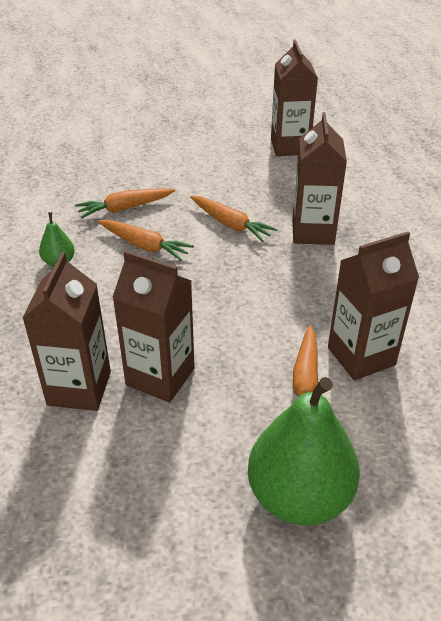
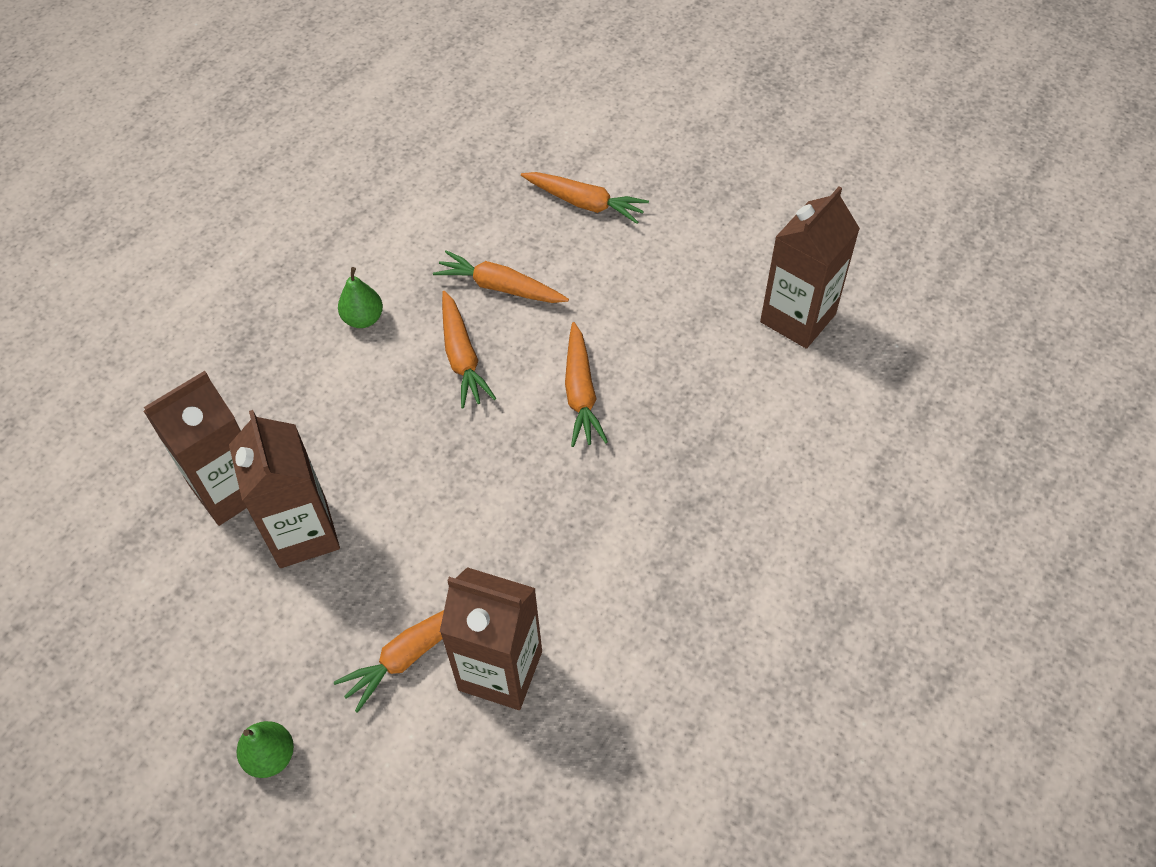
camera: 45 degrees right, 15 degrees up
(124, 156) = (584, 203): none -> orange carrot
(299, 496) = (271, 756): green pear -> green pear, size x0.45
(313, 232) = (656, 472): brown carton -> none

